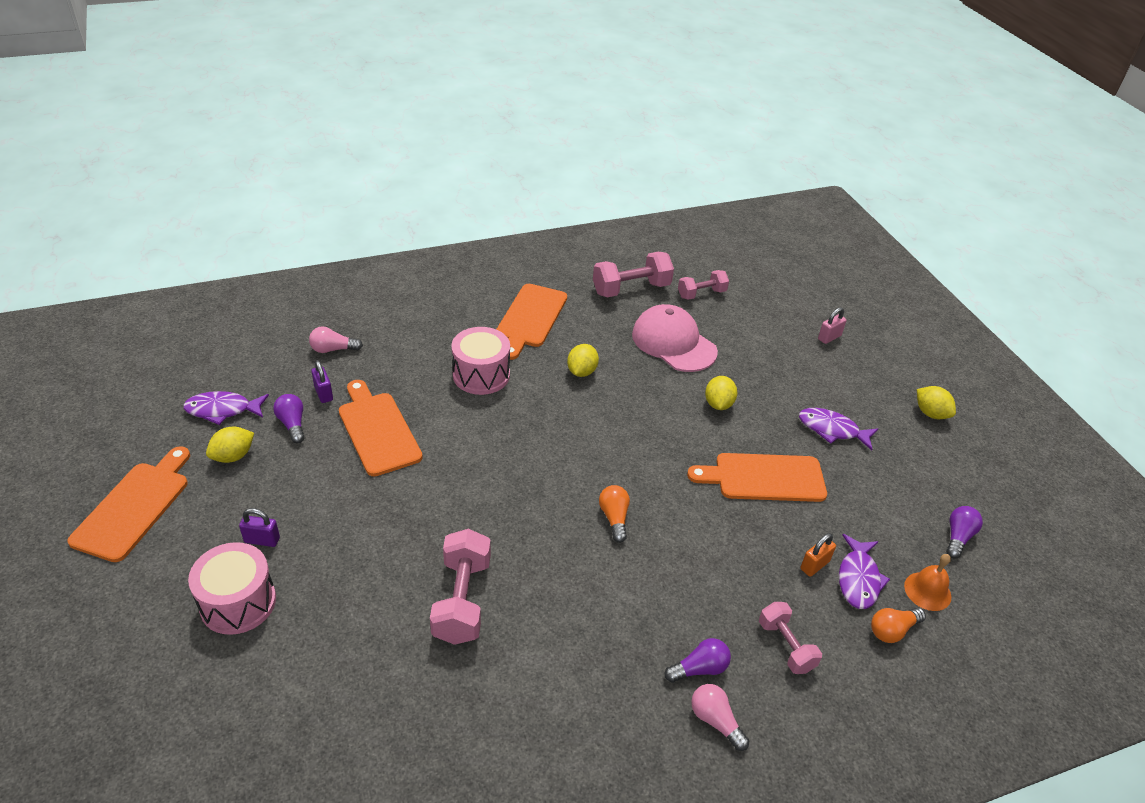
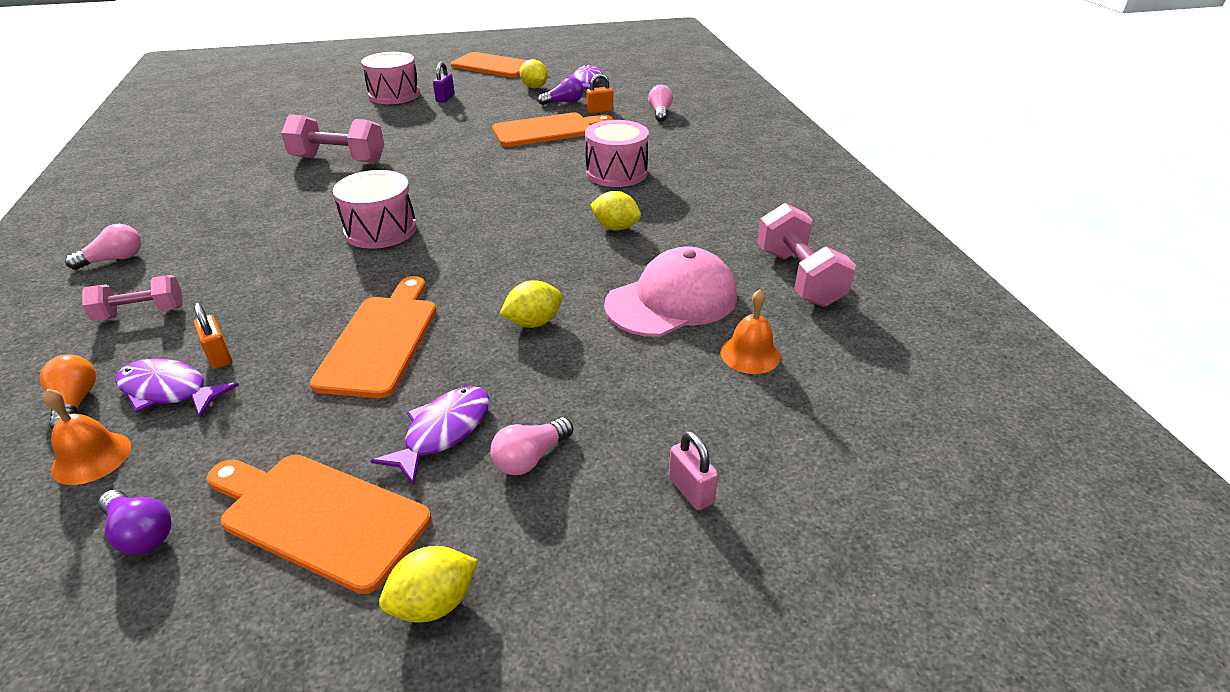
camera: 100 degrees right, 5 degrees down
(324, 393) = (600, 111): purple padlock -> orange padlock
(530, 318) = (717, 202): orange cutting board -> orange cutting board (318, 517)
(614, 518) = (380, 230): orange light bulb -> pink drum
(699, 669) = (171, 258): purple light bulb -> none
(701, 294) = (803, 344): pink dumbbell -> none
(718, 313) = (750, 354): none -> orange bell
(718, 404) = (533, 322): yellow lemon -> yellow lemon turned 45 degrees counterclockwise
(834, 393) = (530, 458): none -> pink light bulb

